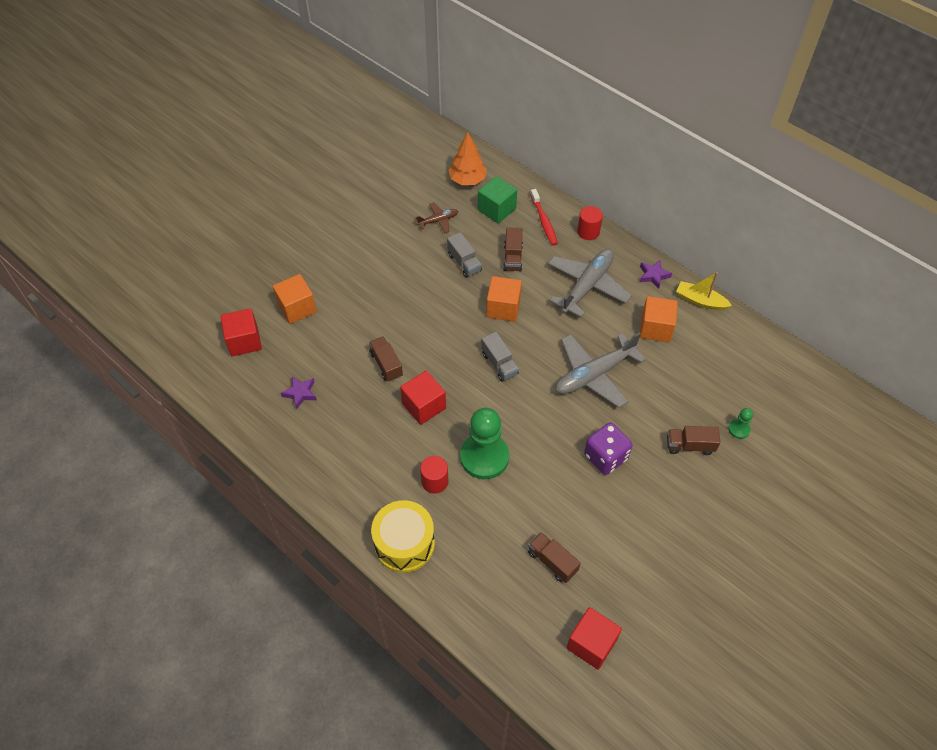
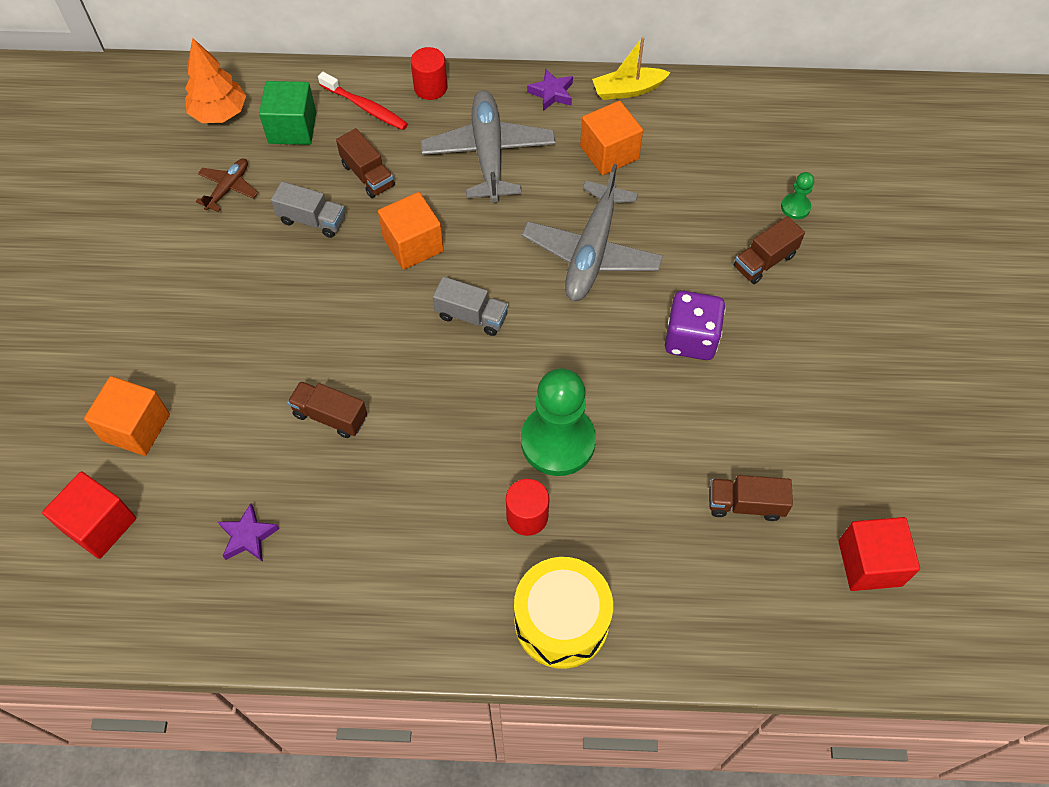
camera: 40 degrees left, 5 degrees up
(424, 406) = (427, 433): red cube -> none

